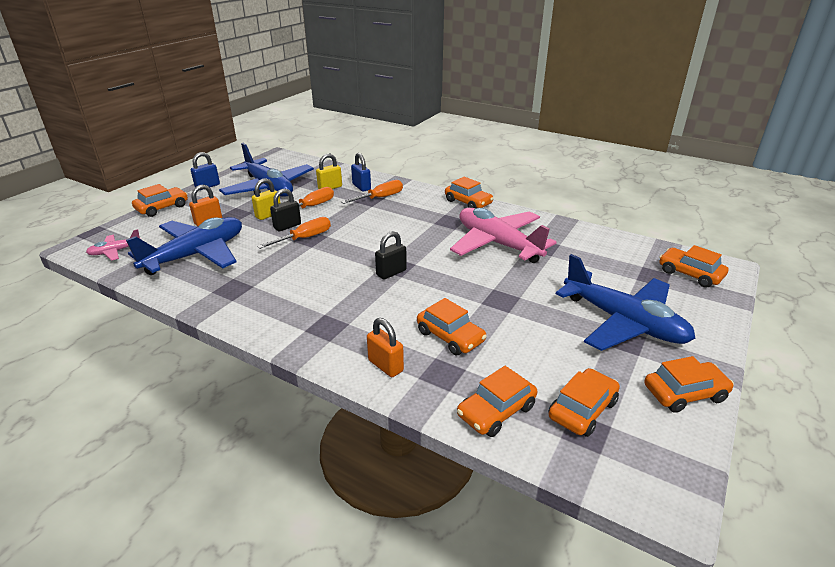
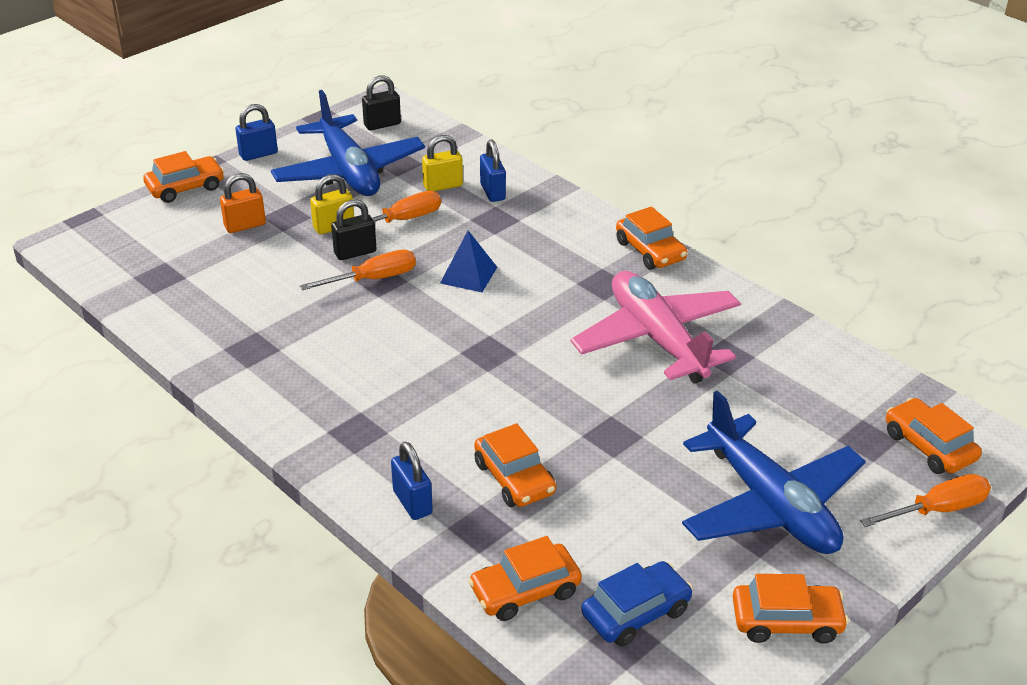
camera: 15 degrees right, 5 degrees up
(115, 251) = (110, 258): pink plane -> none
(196, 255) = (216, 283): blue plane -> none
(365, 228) = (468, 275): none -> blue pyramid
(380, 198) = (514, 219): orange screwdriver -> orange screwdriver (938, 509)
(385, 366) = (412, 502): orange padlock -> blue padlock
(391, 273) = (476, 362): black padlock -> black padlock (382, 124)
(582, 409) = (636, 612): orange car -> blue car

